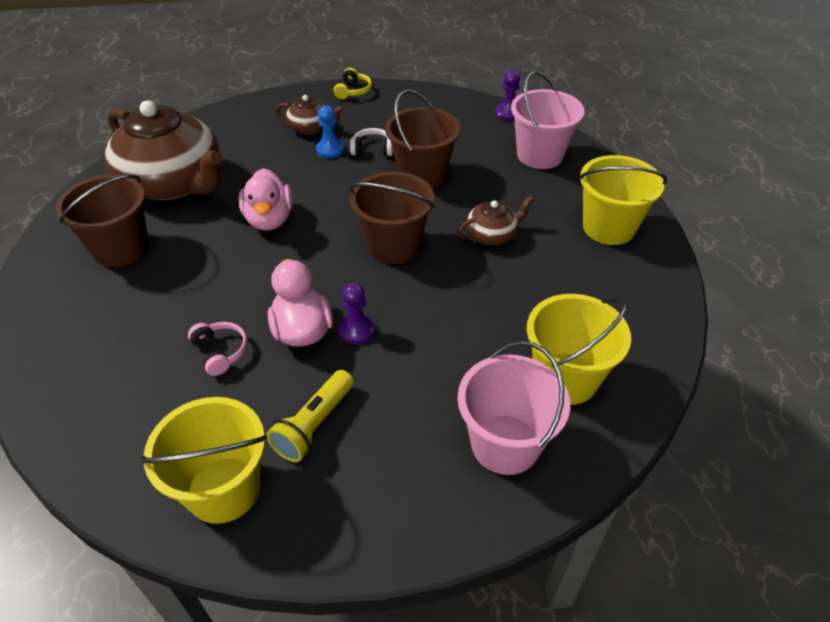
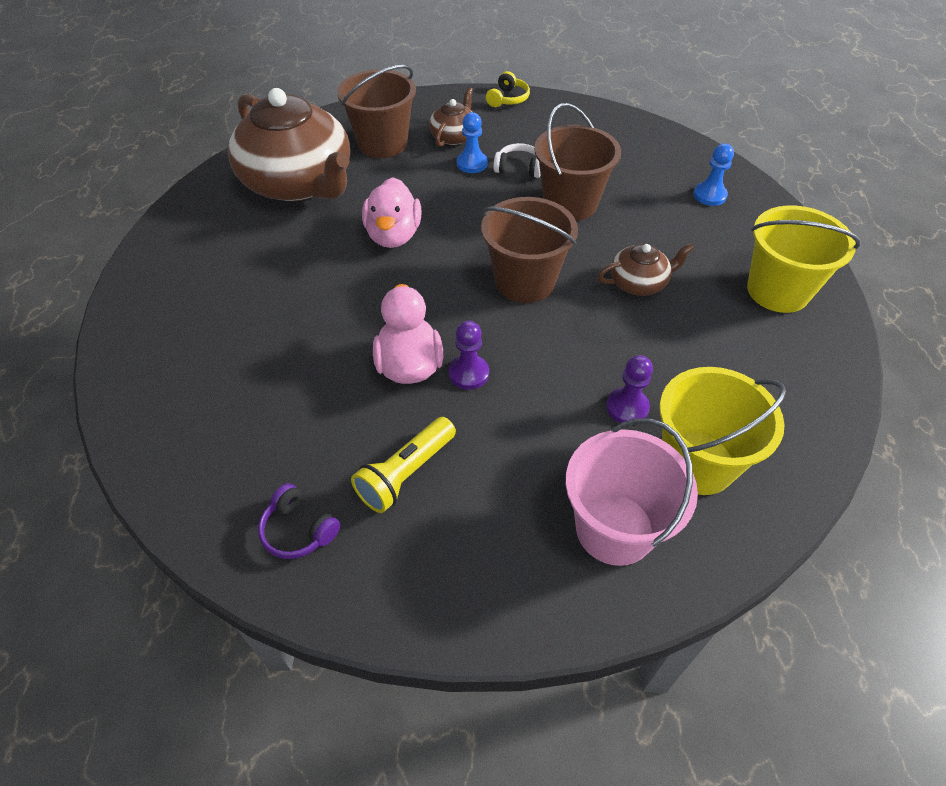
camera: 10 degrees right, 5 degrees up
(121, 249) = (234, 249): brown bucket -> brown bucket (382, 143)
(220, 352) = (319, 377): pink headphones -> none
(223, 489) = (298, 530): yellow bucket -> purple headphones
(310, 128) = (454, 136): brown teapot -> brown teapot turned 90 degrees counterclockwise
(507, 113) = (680, 142): purple pawn -> purple pawn (627, 407)
(540, 155) = (709, 195): pink bucket -> blue pawn

